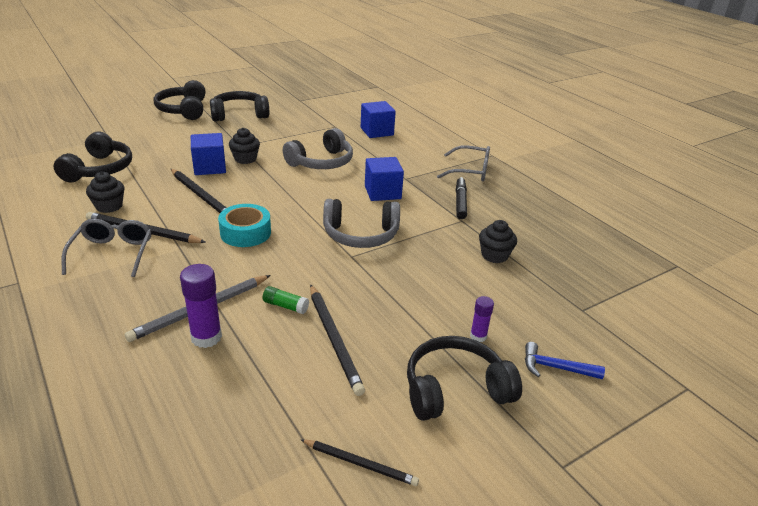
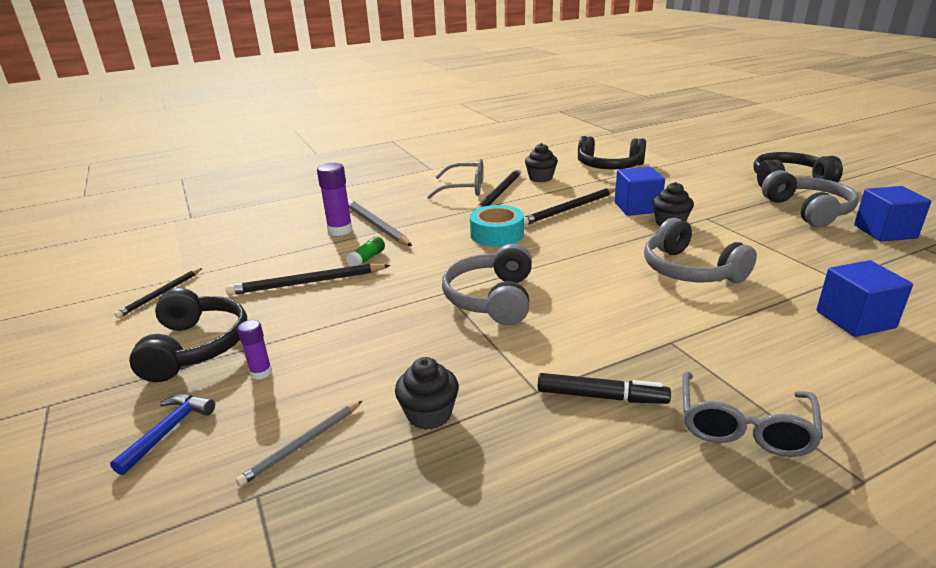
camera: 100 degrees right, 5 degrees down
(239, 114) = (808, 210): black headphones -> grey headphones
(382, 192) = (613, 318): blue cube -> blue cube (885, 232)
(538, 300) = (303, 444): none -> grey pencil

